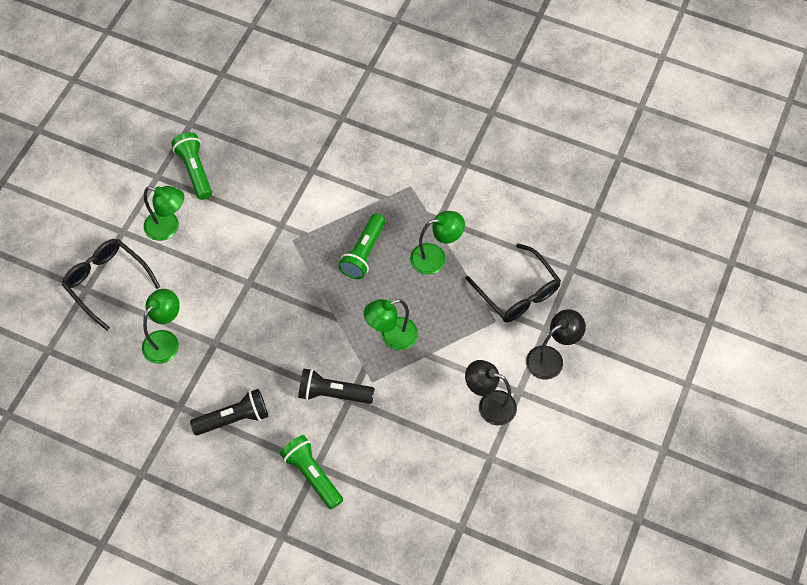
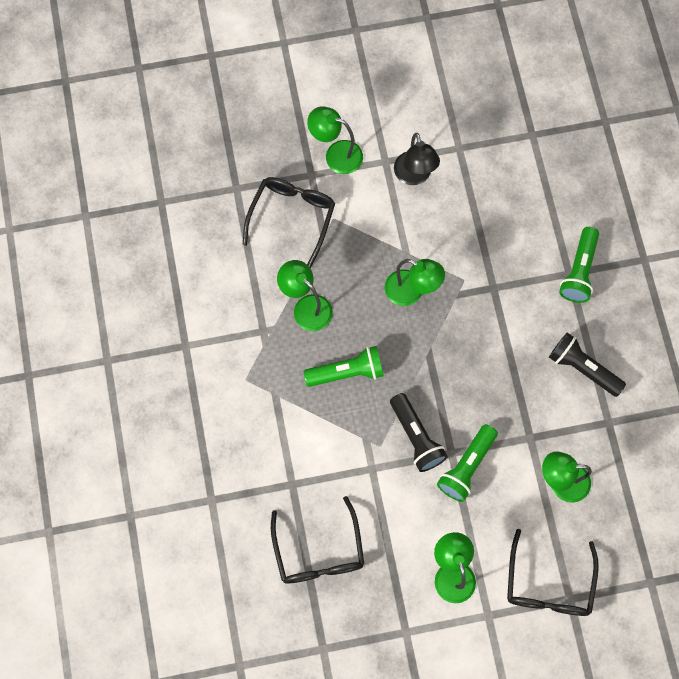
camera: 125 degrees left, 10 degrees up
(195, 170) = (372, 598): green flashlight -> green flashlight (466, 467)
(253, 158) = (318, 551): none -> black glasses
(333, 393) = (499, 304): black flashlight -> black flashlight (416, 437)
(551, 358) = (336, 154): black lamp -> green lamp

